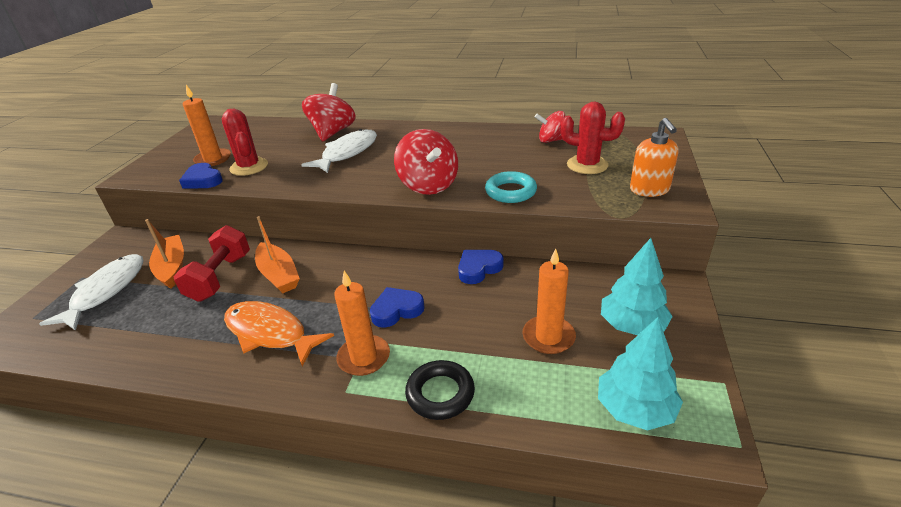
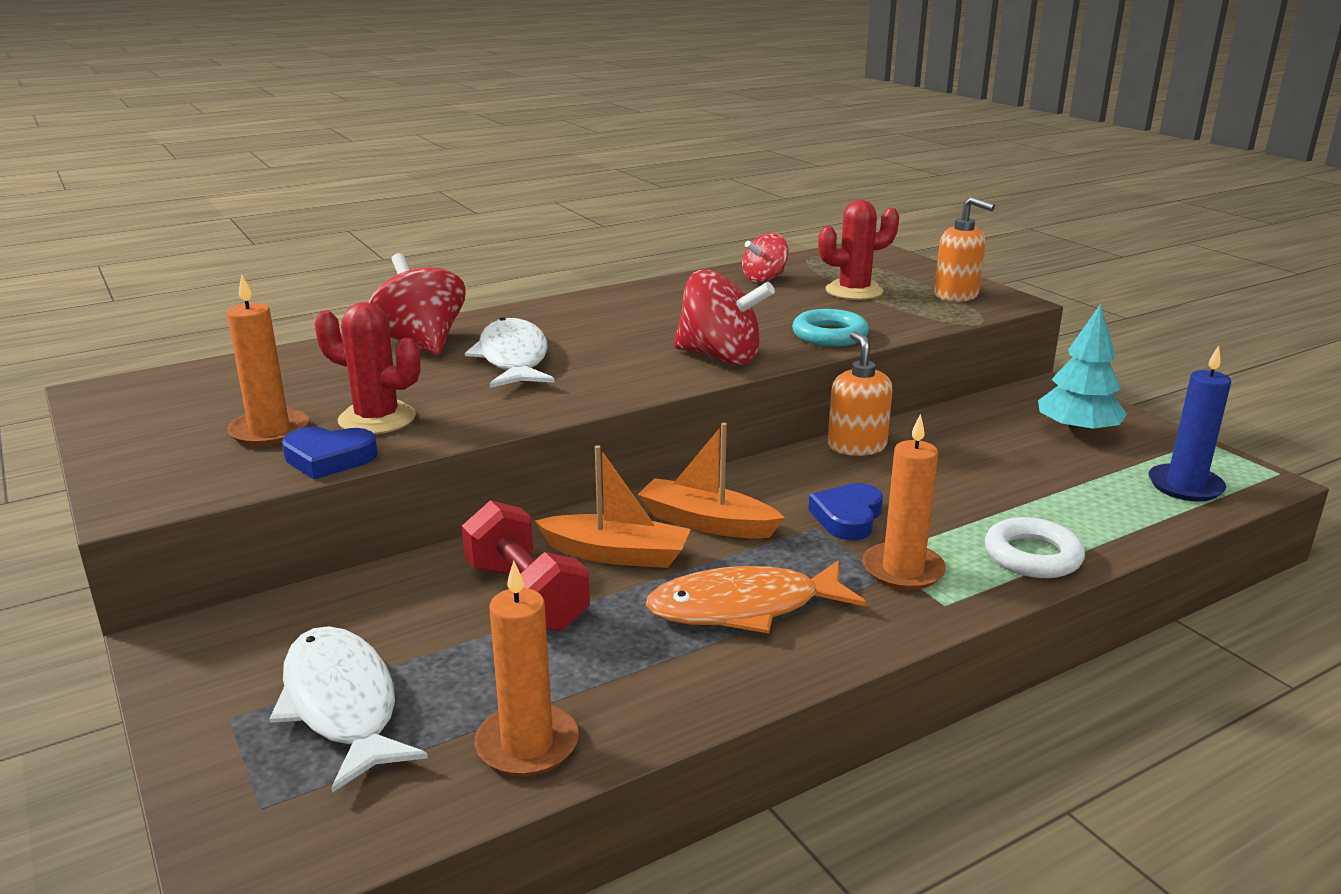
camera: 45 degrees left, 10 degrees down
(172, 267) = (404, 624): orange boat -> orange boat (706, 523)
(440, 393) = (1032, 556): black ring -> white ring
(478, 268) = (856, 446): blue heart -> orange soap dispenser
(548, 337) = (1032, 470): orange candle -> orange candle (527, 745)
(635, 409) = (1185, 486): turquoise tree -> blue candle

